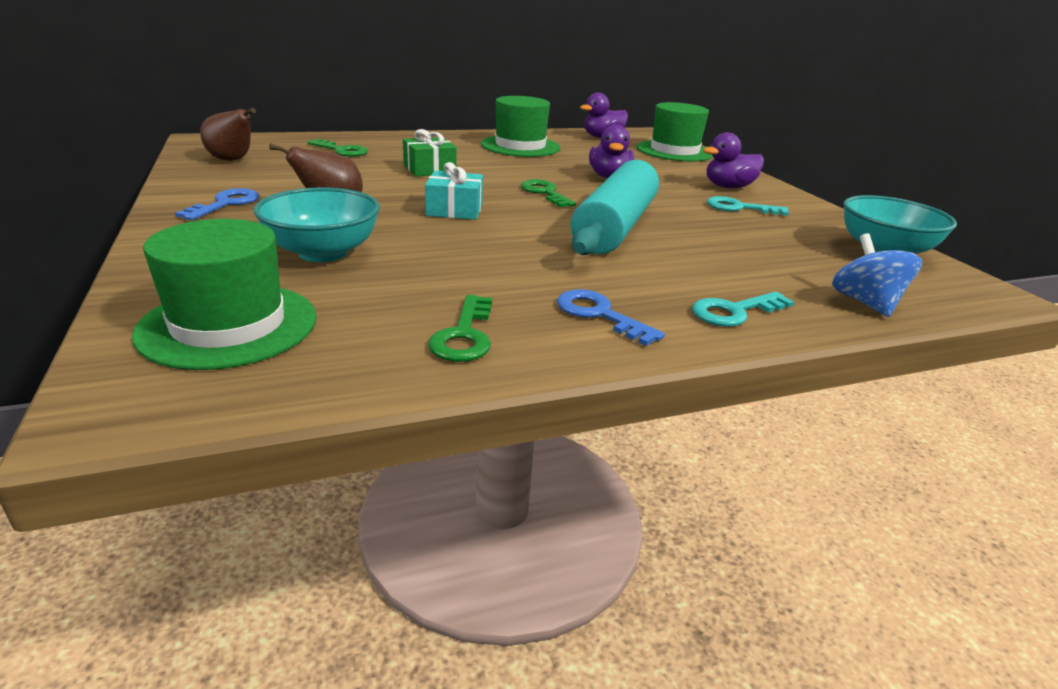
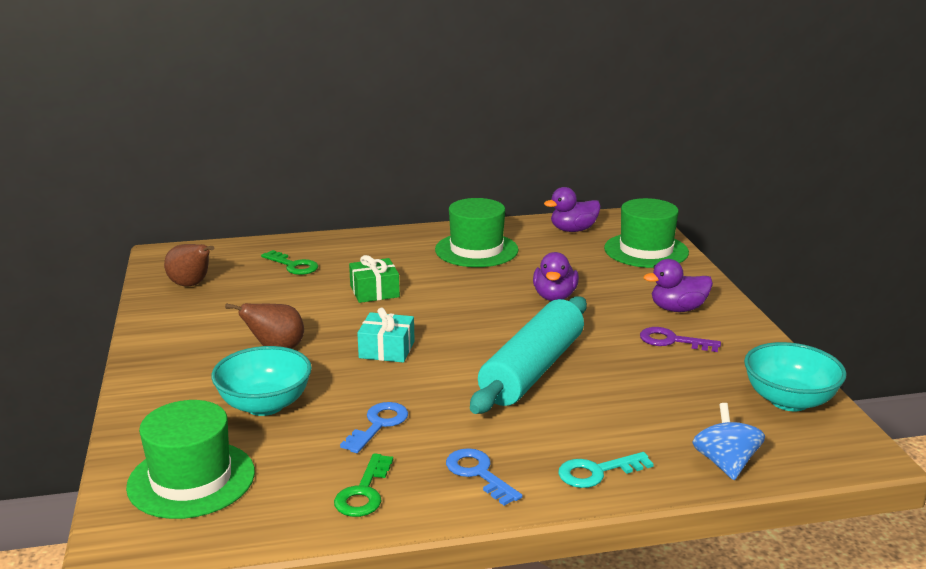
camera: 10 degrees right, 5 degrees down
(225, 204) = (186, 346): blue key -> blue key (378, 425)
(545, 193) = (479, 324): green key -> none
(739, 208) = (672, 341): turquoise key -> purple key

